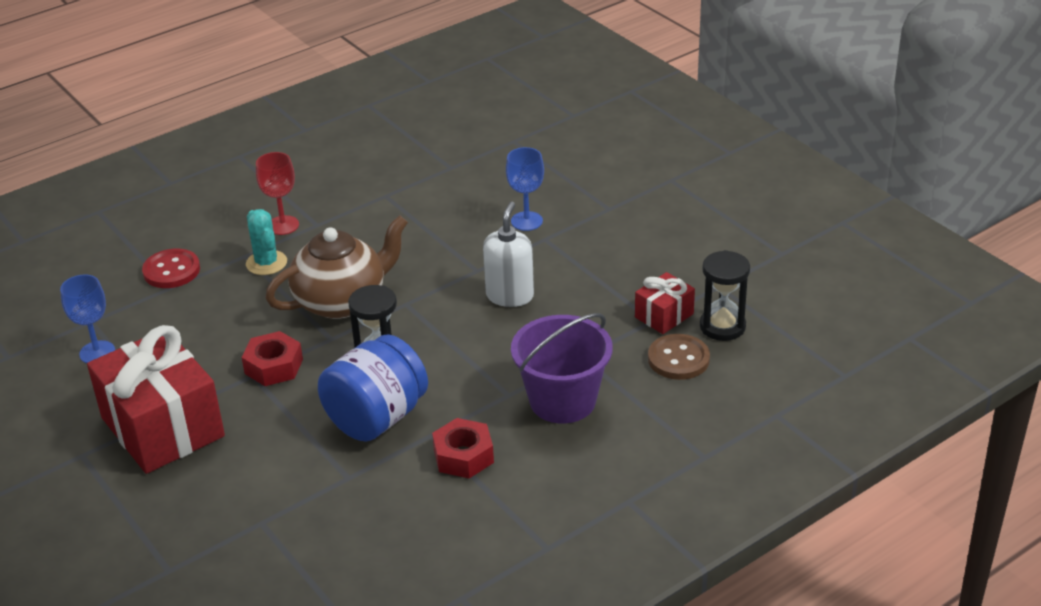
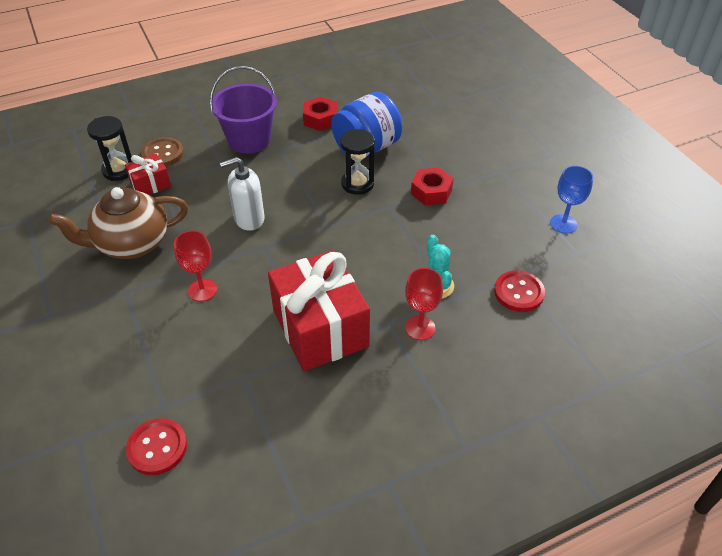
camera: 170 degrees left, 10 degrees up
(162, 427) = (504, 162): red gift -> red gift (320, 328)
(342, 301) = (376, 236): brown teapot -> brown teapot (131, 244)
(503, 120) = (157, 448): none -> red button
(510, 296) = (249, 219): white soap dispenser -> white soap dispenser turned 45 degrees clockwise
(526, 221) = (202, 290): blue goblet -> red goblet

